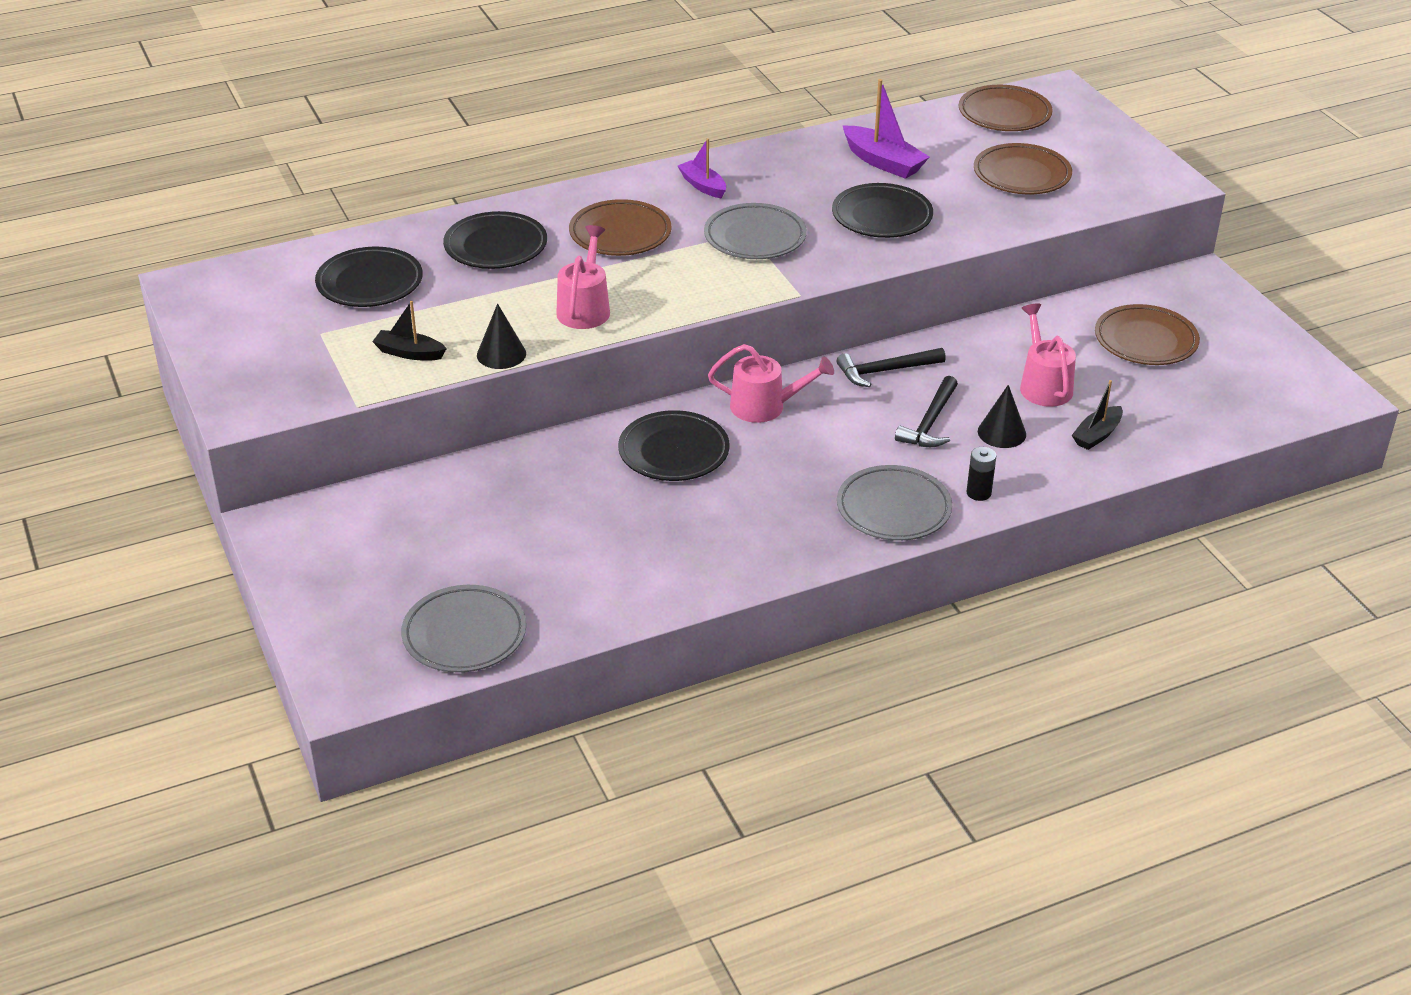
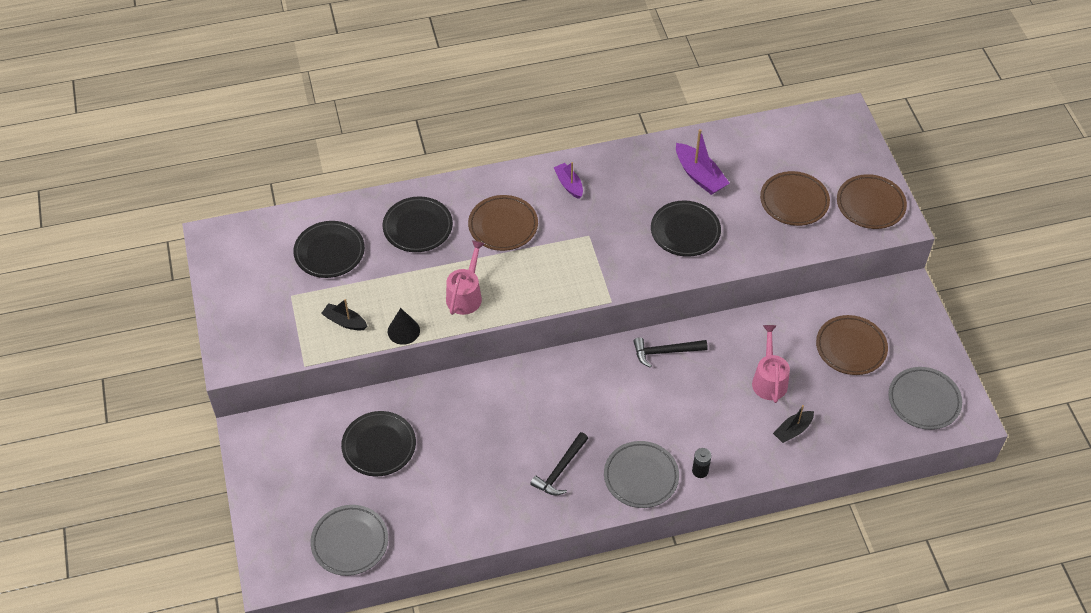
camera: 10 degrees right, 15 degrees up
(673, 452) = (509, 406): black plate -> black plate (379, 446)
(755, 237) = (593, 241): grey plate -> grey plate (924, 400)
(765, 406) = (578, 373): pink watering can -> none
(930, 422) = (683, 403): black hammer -> black hammer (560, 470)
(1001, 433) = (729, 419): black cone -> none
(1004, 114) = (798, 136): brown plate -> brown plate (870, 204)

